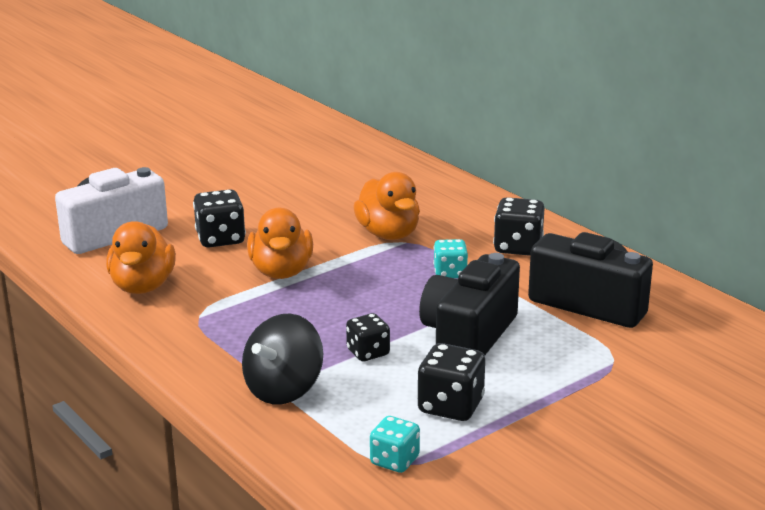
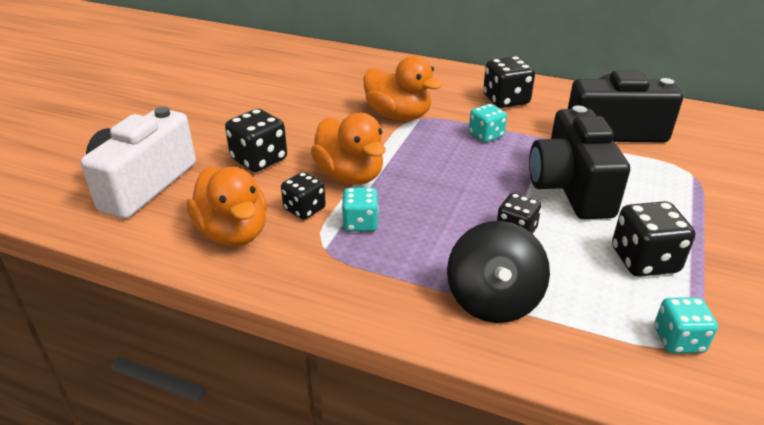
camera: 30 degrees left, 10 degrees up
(214, 286) = (304, 209): none -> black dice
(246, 308) = (360, 223): none -> turquoise dice

